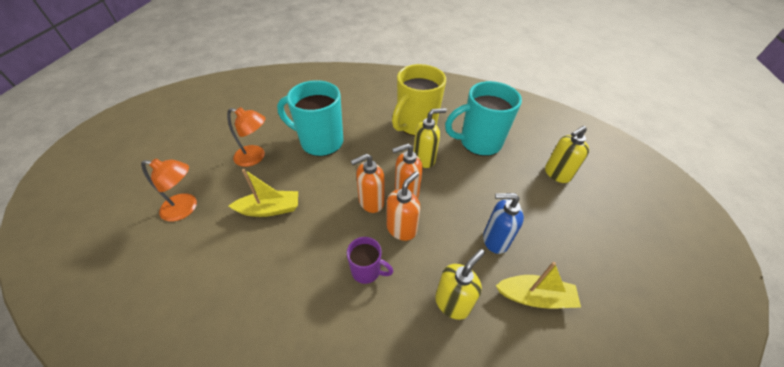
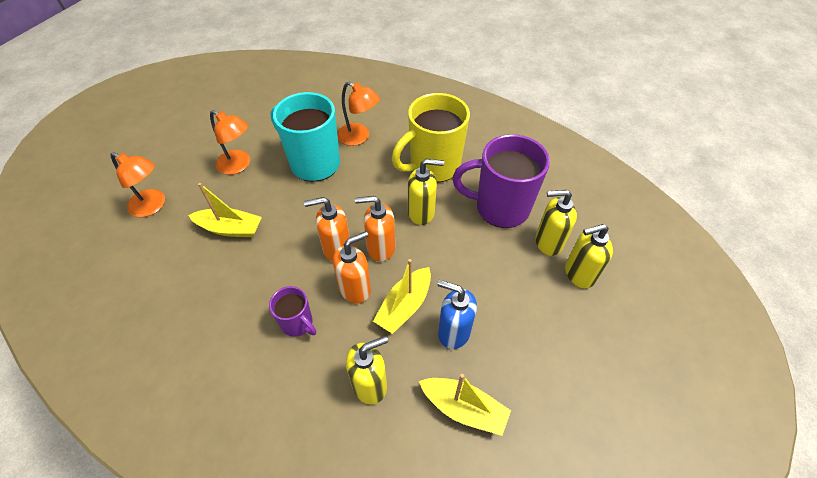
camera: 20 degrees right, 5 degrees up
(348, 116) = (359, 137): none -> orange lamp
(447, 231) = (404, 306): none -> yellow boat
(479, 143) = (500, 208): turquoise mug -> purple mug
(524, 158) = (548, 242): none -> yellow soap dispenser

